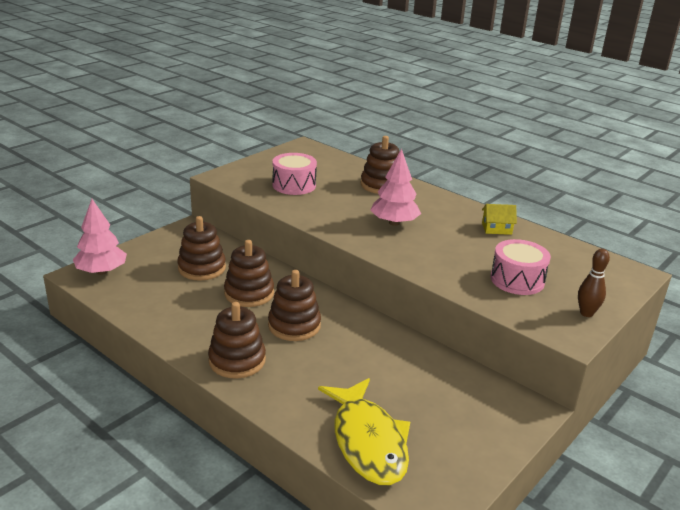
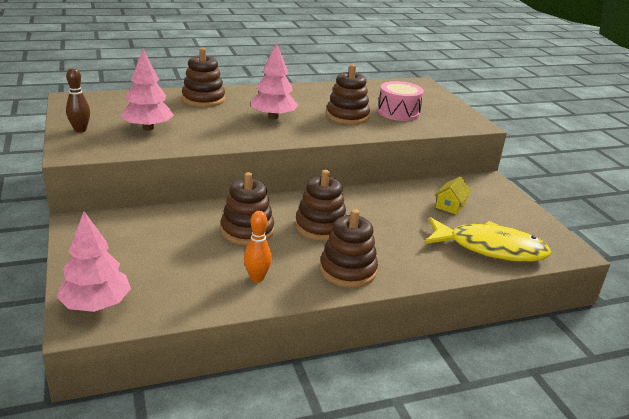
camera: 60 degrees left, 0 degrees up
(185, 320) = (257, 278): none -> orange bowling pin
(202, 268) = (171, 240): brown stacking toy -> brown stacking toy (347, 116)
(294, 185) = (148, 128): pink drum -> pink tree
(496, 228) = (324, 92): yellow house -> yellow house (450, 205)
(586, 313) = (454, 111): brown bowling pin -> brown bowling pin (80, 130)

